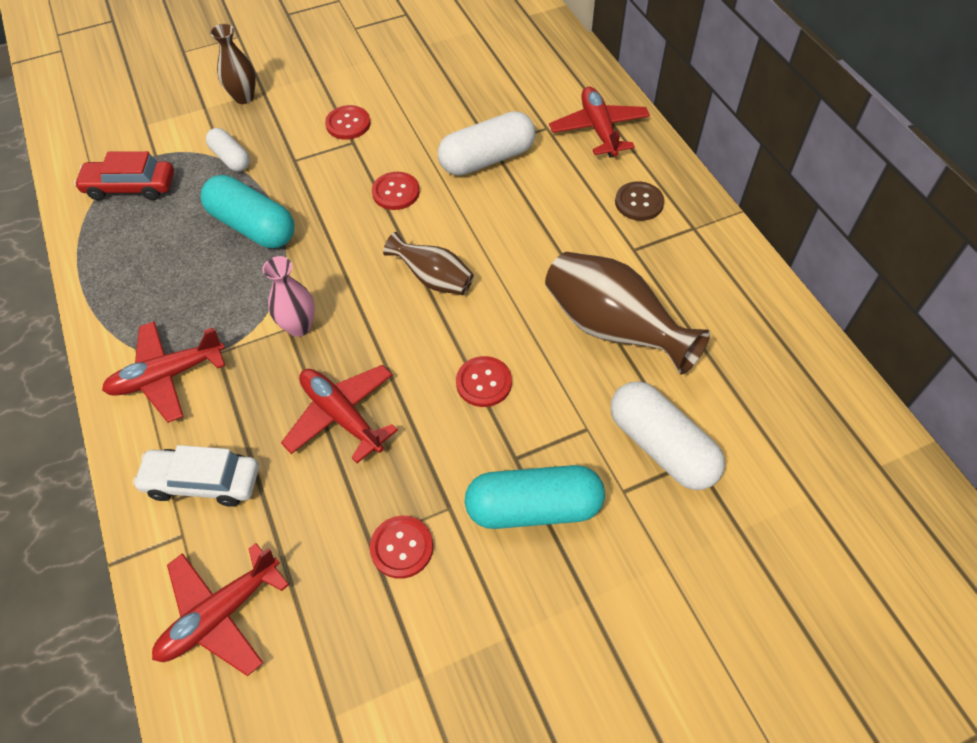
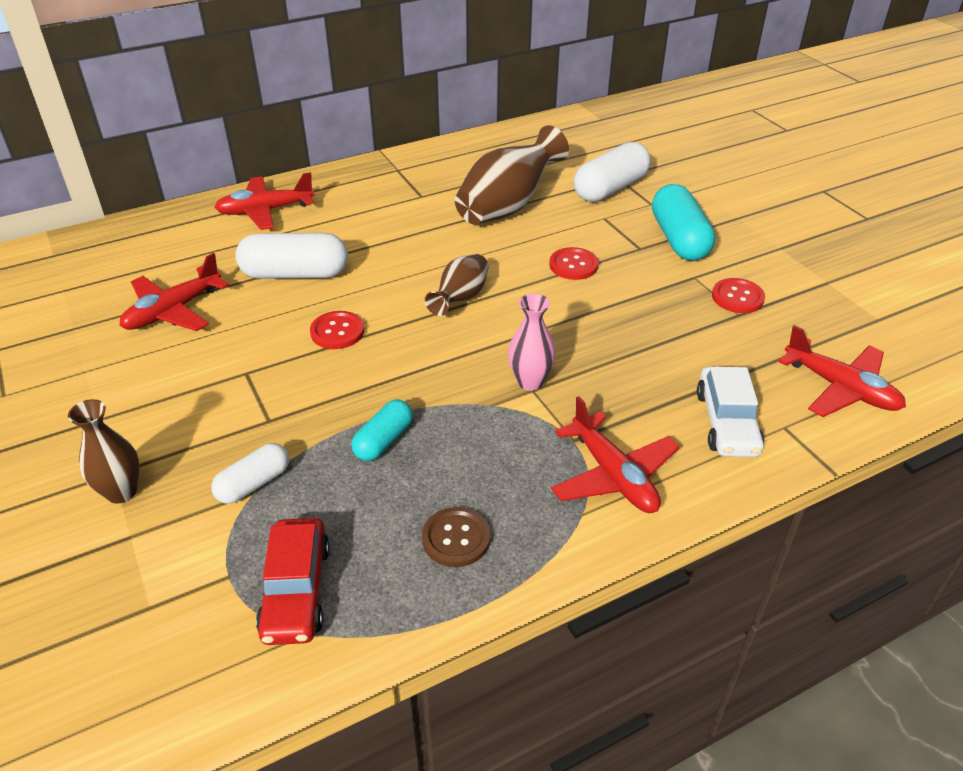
camera: 95 degrees left, 15 degrees down
(253, 226) = (384, 440): turquoise capsule -> turquoise capsule, size x0.58
(342, 416) = (628, 341): red plane -> red plane (173, 311)
(348, 124) = (211, 380): red button -> none
(487, 159) = (295, 274): white capsule -> white capsule turned 60 degrees counterclockwise
(639, 202) = (366, 192): brown button -> brown button (456, 538)

